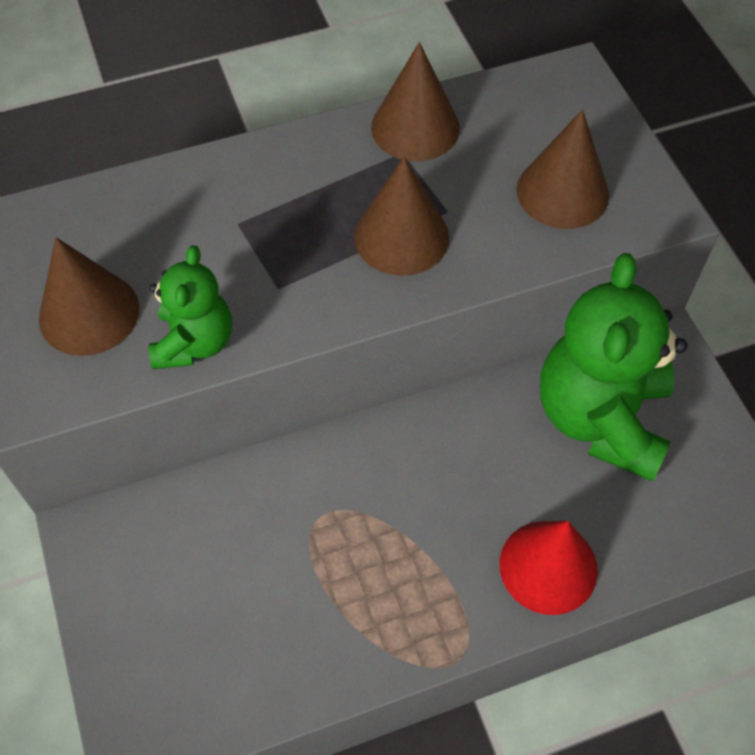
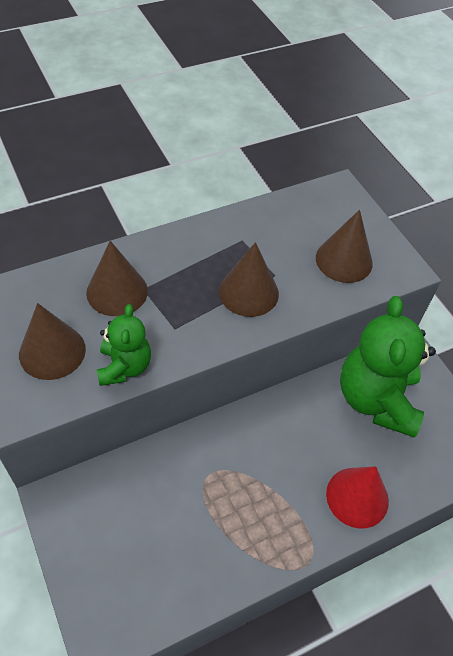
camera: 10 degrees left, 5 degrees down
(415, 127) = (248, 224): brown cone -> brown cone (117, 291)

